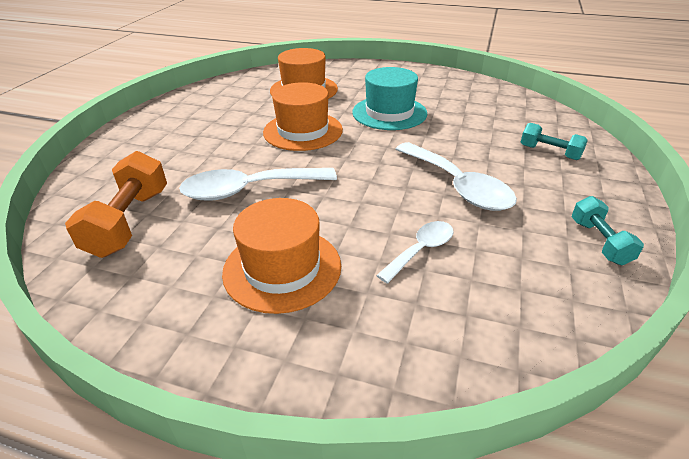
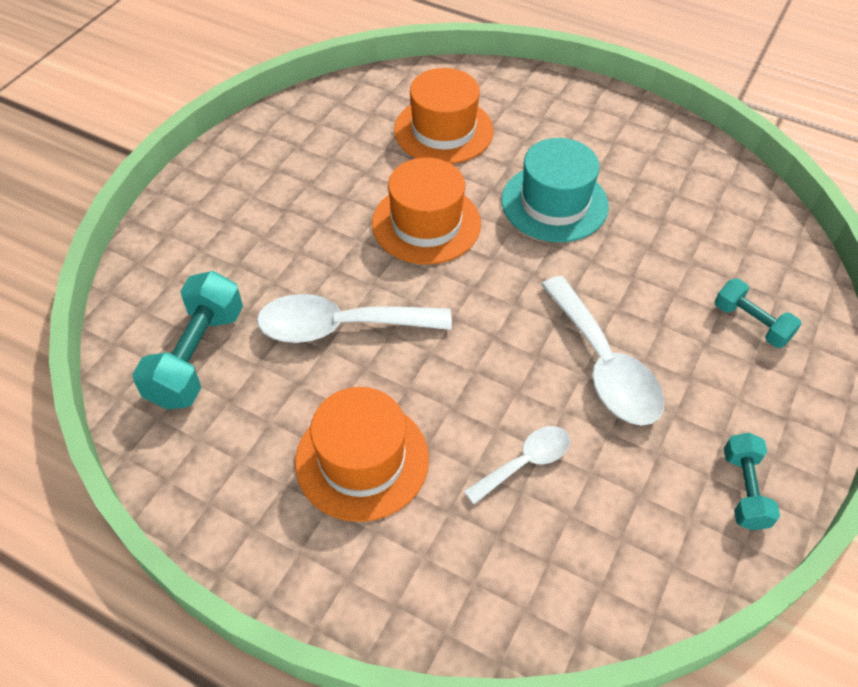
camera: 10 degrees right, 15 degrees up
(129, 222) = (197, 356): orange dumbbell -> turquoise dumbbell

